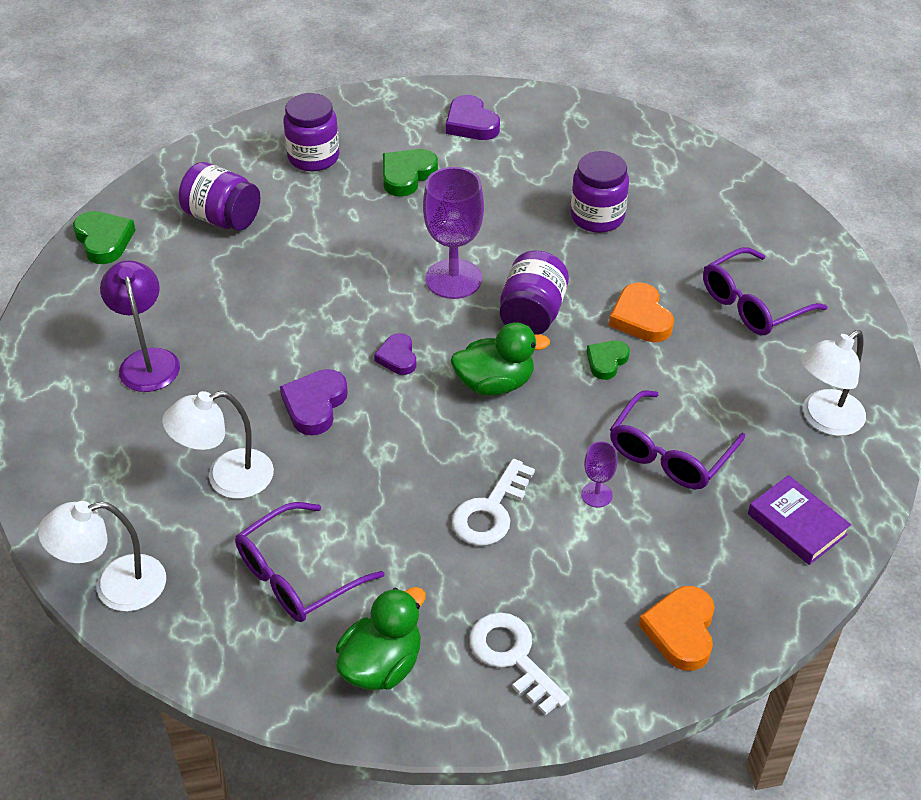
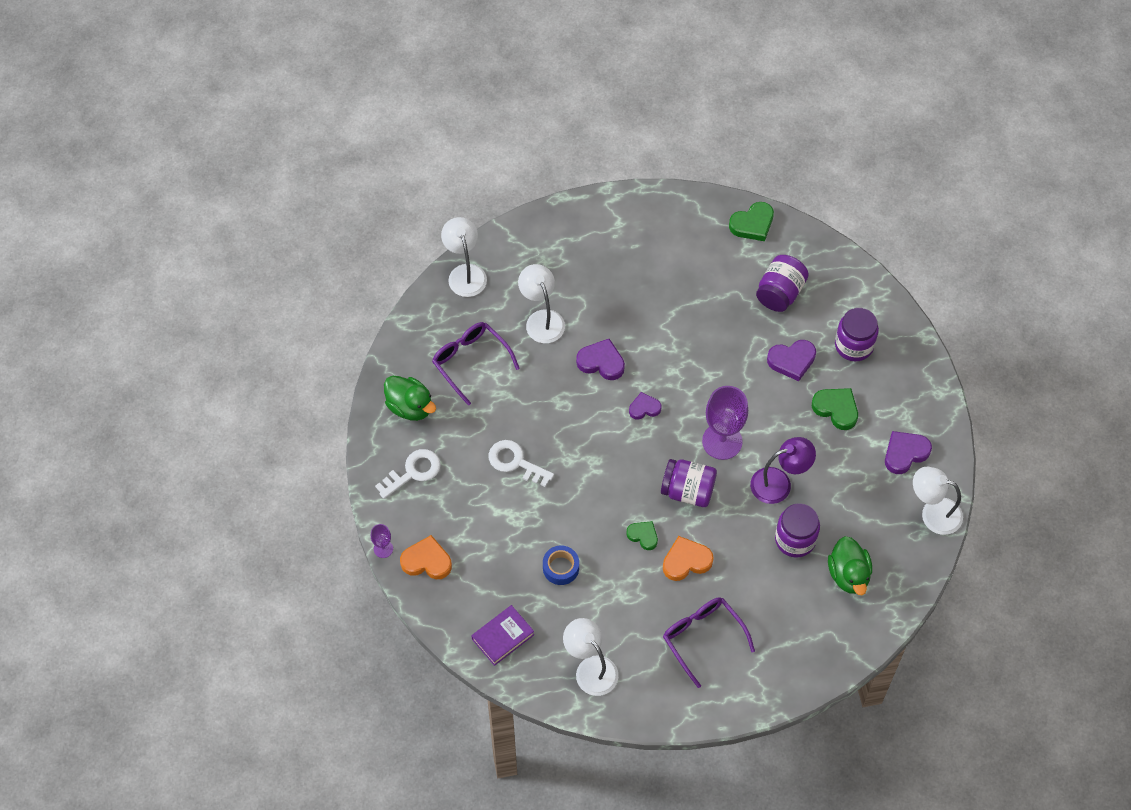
camera: 90 degrees right, 15 degrees up
(147, 360) = (638, 265): purple lamp -> purple lamp (779, 483)
(331, 211) = (792, 361): none -> purple heart
(495, 383) = (621, 466): green duck -> green duck (848, 574)
(551, 107) = (933, 513): none -> white lamp
(596, 495) = (527, 522): purple goblet -> purple goblet (383, 549)
(669, 454) = (561, 568): purple glasses -> blue tape

